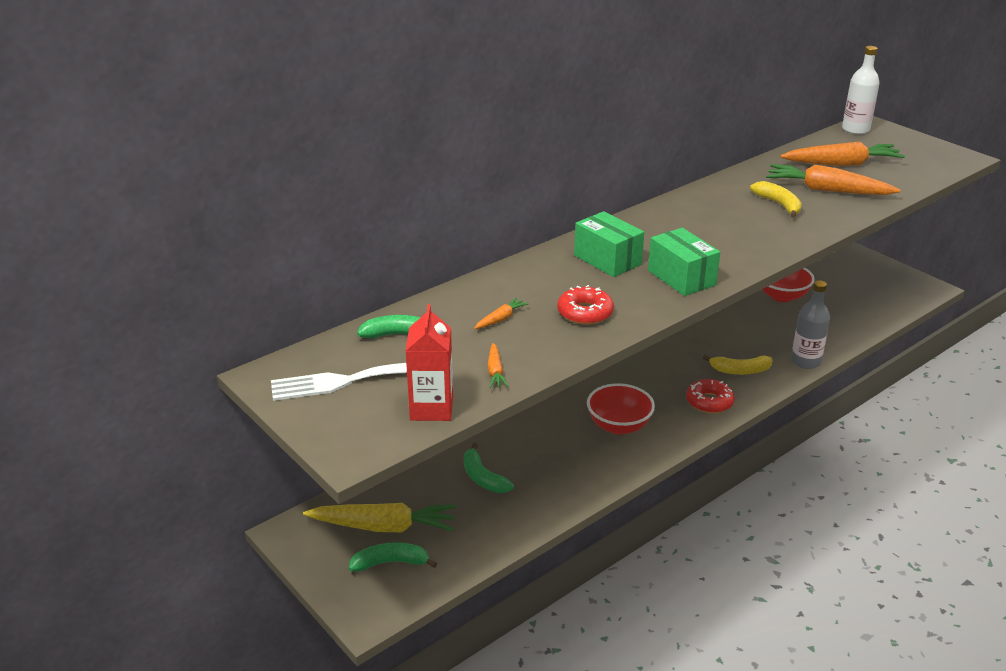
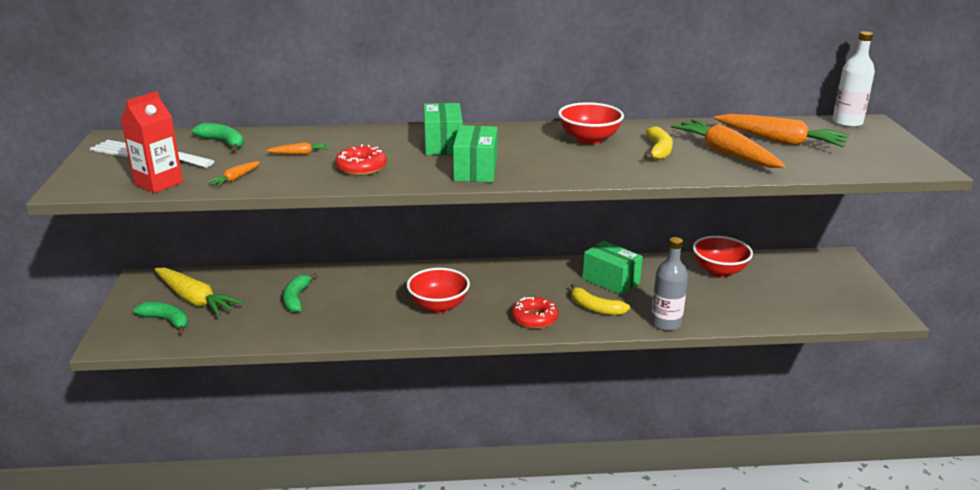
camera: 35 degrees right, 5 degrees down
(711, 211) = (589, 139): none -> red bowl
(718, 339) = (611, 281): none -> green box

